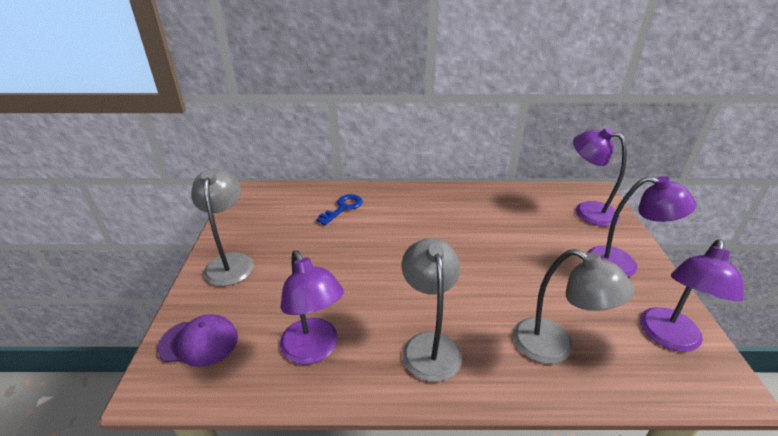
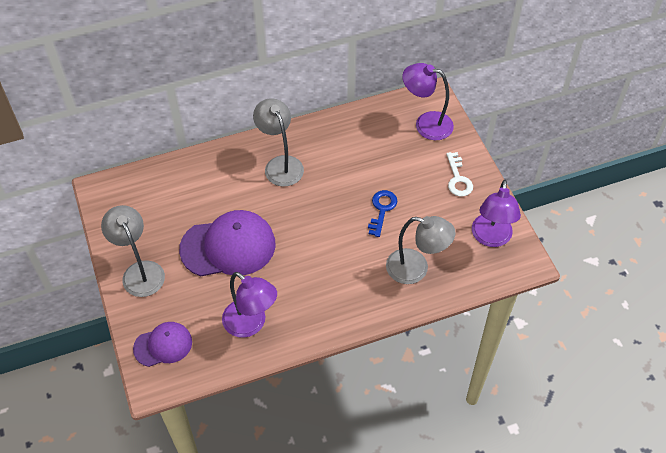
camera: 20 degrees left, 20 degrees up
(333, 263) = (228, 246): none -> purple cap
(343, 208) = (207, 182): blue key -> blue key (382, 210)
(429, 345) = (330, 295): grey lamp -> grey lamp (280, 164)
(622, 264) = (458, 179): purple lamp -> white key

